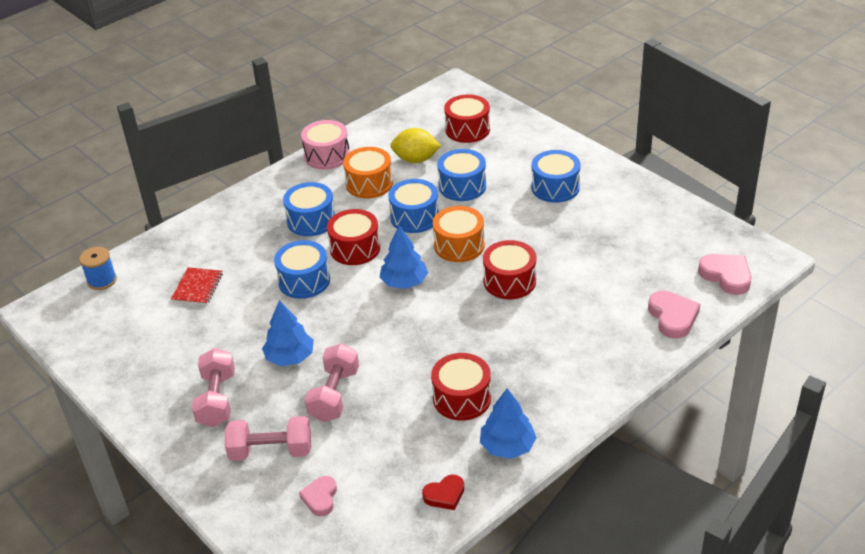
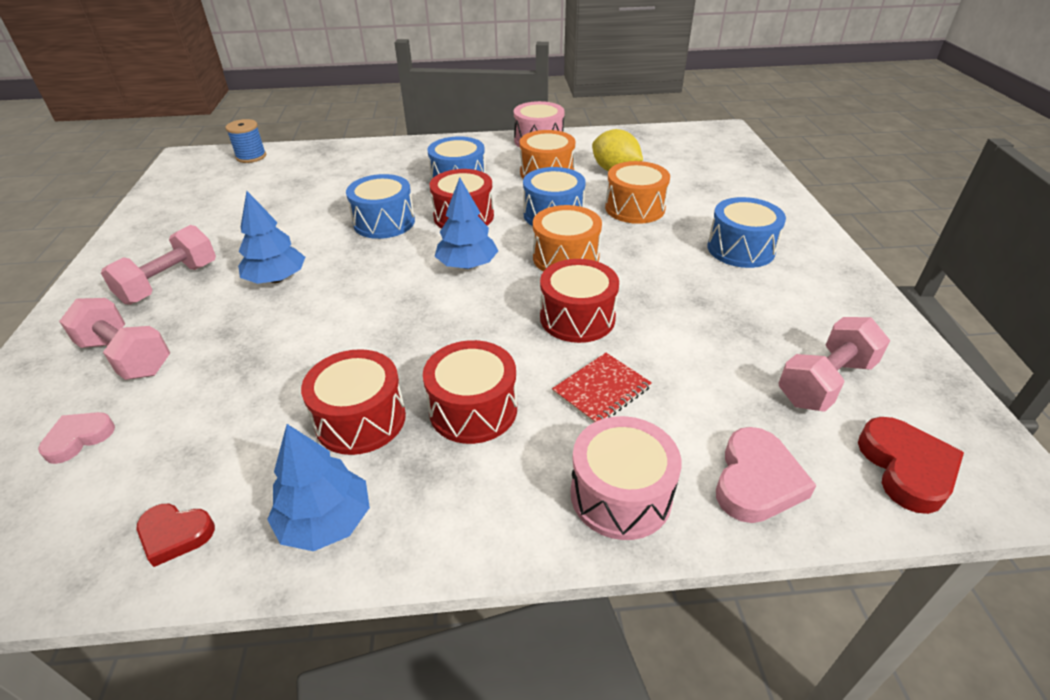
camera: 35 degrees right, 0 degrees up
(197, 287) = (301, 190): red notebook -> red notebook (601, 390)
(334, 395) = (256, 336): pink dumbbell -> pink dumbbell (825, 382)
(462, 186) = (635, 208): blue drum -> orange drum
(467, 129) = (697, 166): red drum -> red drum (473, 409)
(623, 357) = (620, 495): none -> pink drum
(726, 276) = (906, 468): pink heart -> red heart

